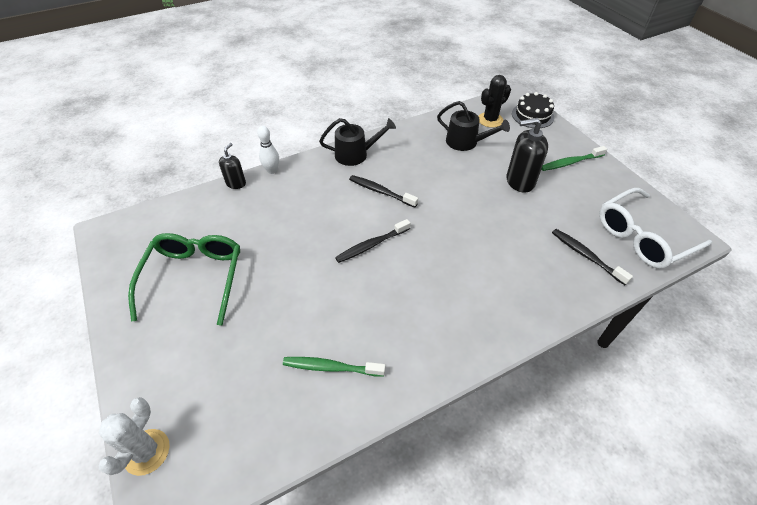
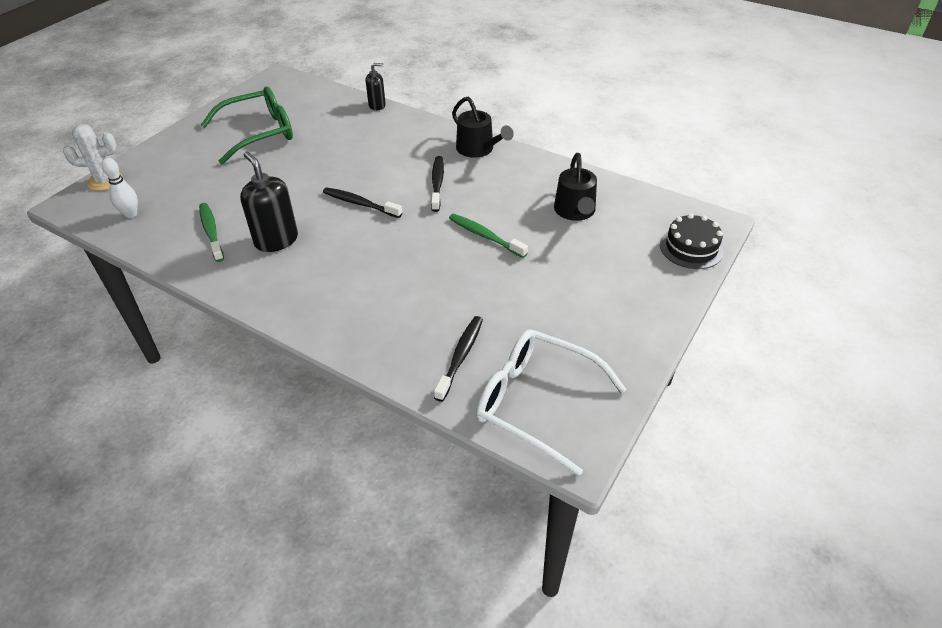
camera: 60 degrees right, 5 degrees down
(272, 170) = (410, 115): white bowling pin -> white bowling pin (131, 214)
(490, 120) = (640, 216): black cactus -> none
(520, 181) = (545, 272): black soap dispenser -> black soap dispenser (276, 240)
(570, 162) = (625, 305): green toothbrush -> green toothbrush (485, 236)

